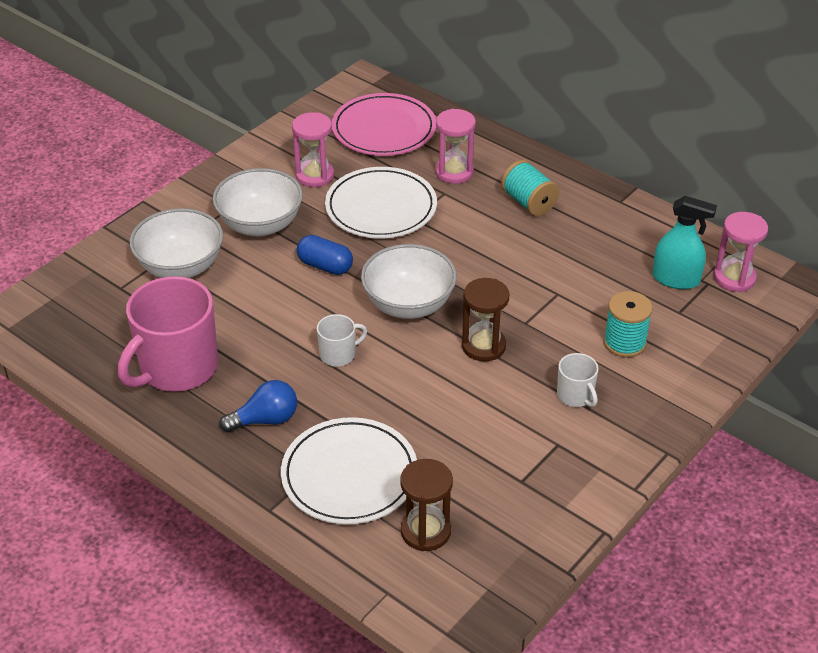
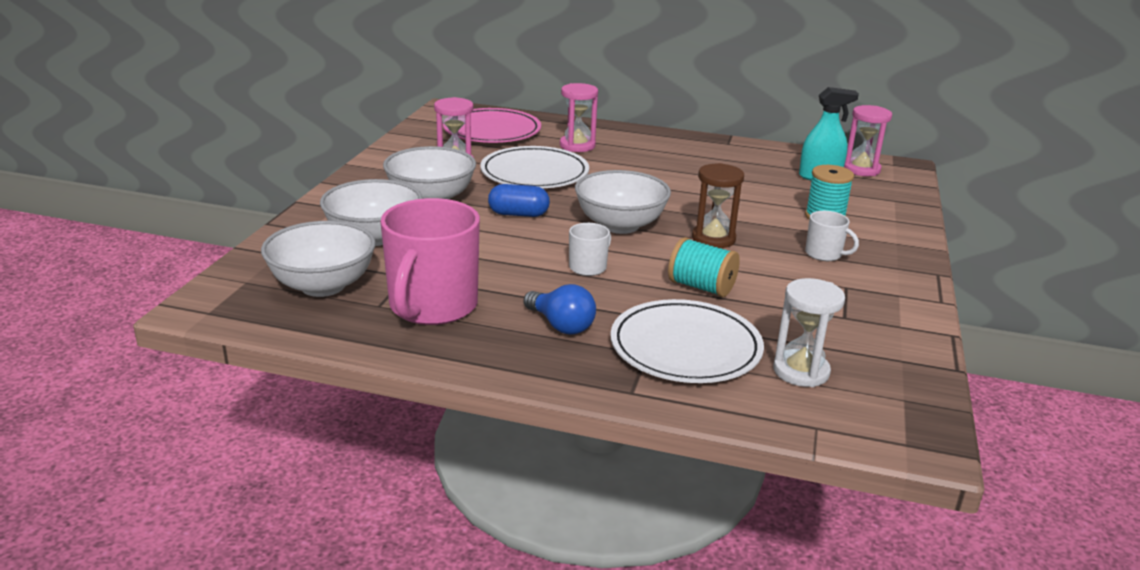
camera: 25 degrees left, 15 degrees down
(106, 319) = (323, 286): none -> white bowl
(265, 420) = (561, 325): blue light bulb -> blue light bulb turned 90 degrees clockwise
(425, 531) = (801, 371): brown hourglass -> white hourglass
(528, 202) = (657, 153): turquoise spool -> turquoise spool (701, 287)

